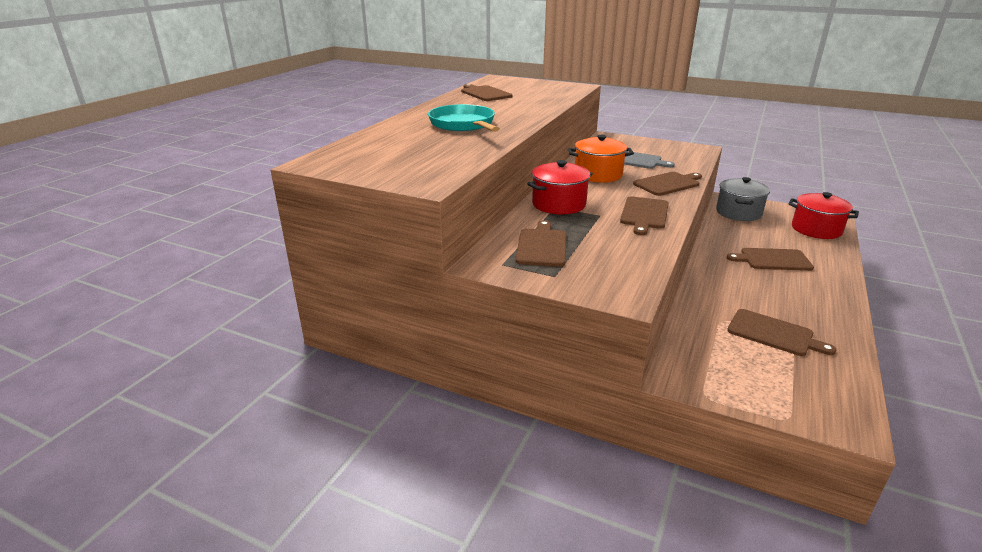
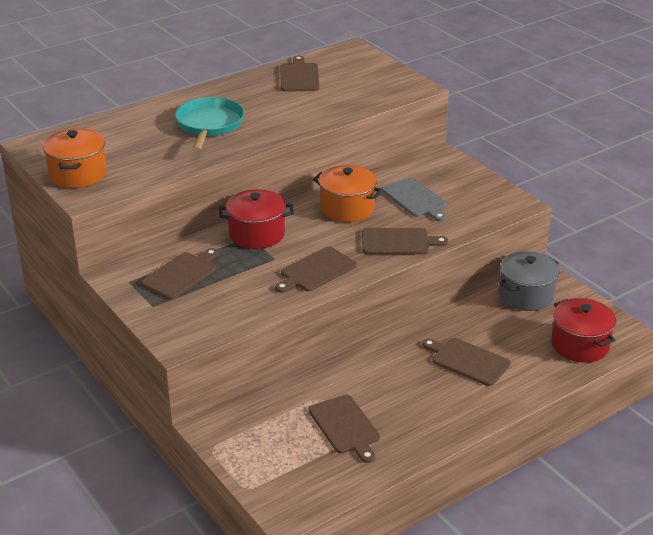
camera: 30 degrees right, 5 degrees up
(394, 172) = (78, 174): none -> orange pot

